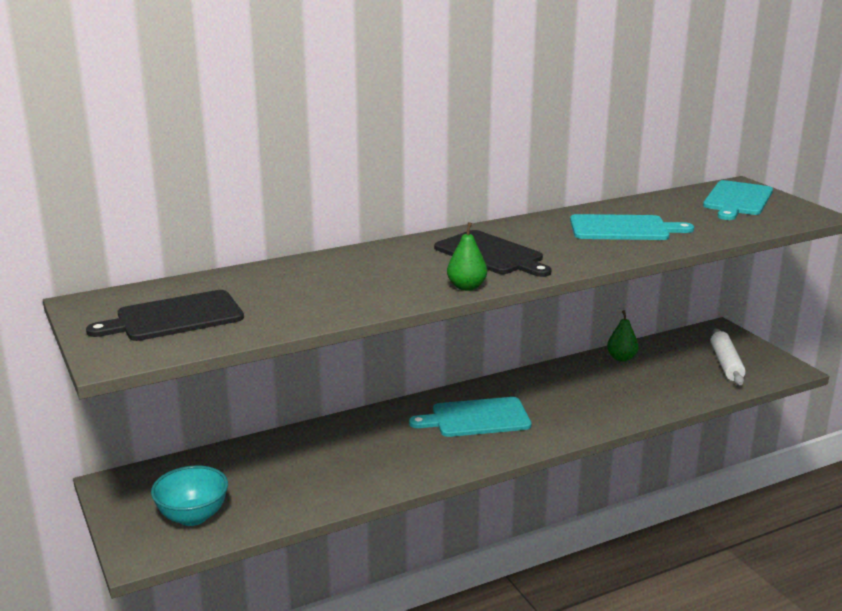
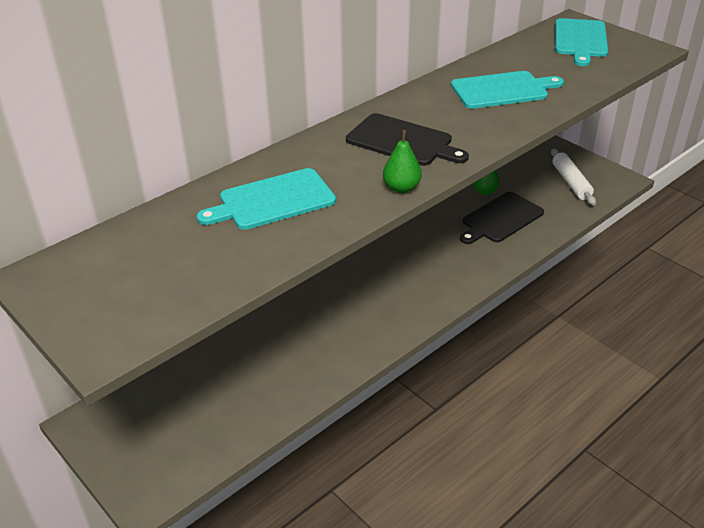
camera: 15 degrees left, 15 degrees up
(174, 317) = (138, 279): black cutting board -> black cutting board (500, 219)
(193, 516) = (177, 444): turquoise bowl -> none
(476, 418) = (388, 279): turquoise cutting board -> turquoise cutting board (272, 201)

